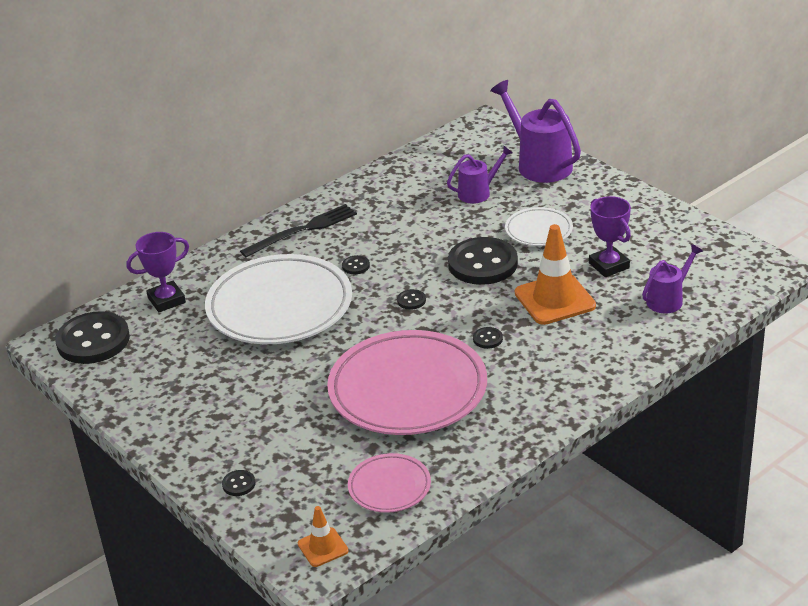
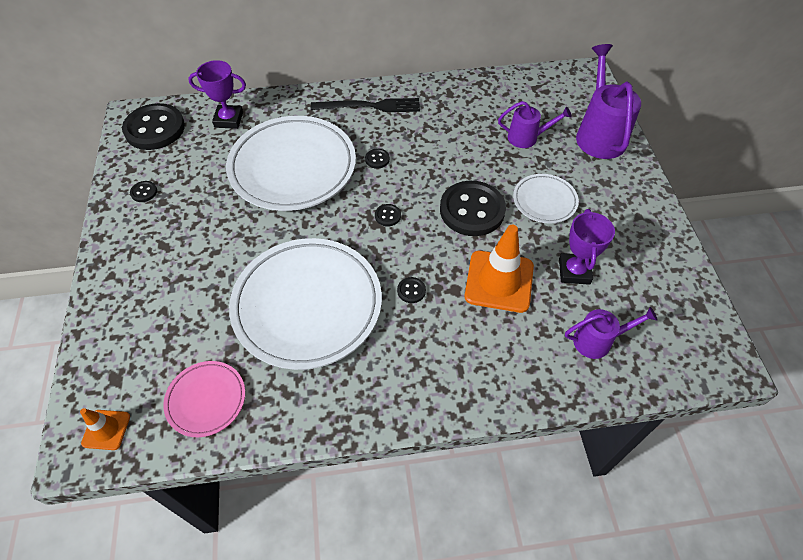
camera: 30 degrees right, 20 degrees up
(239, 484) = (114, 321): black button -> black button (144, 192)
(408, 390) = (307, 305): pink plate -> white plate

